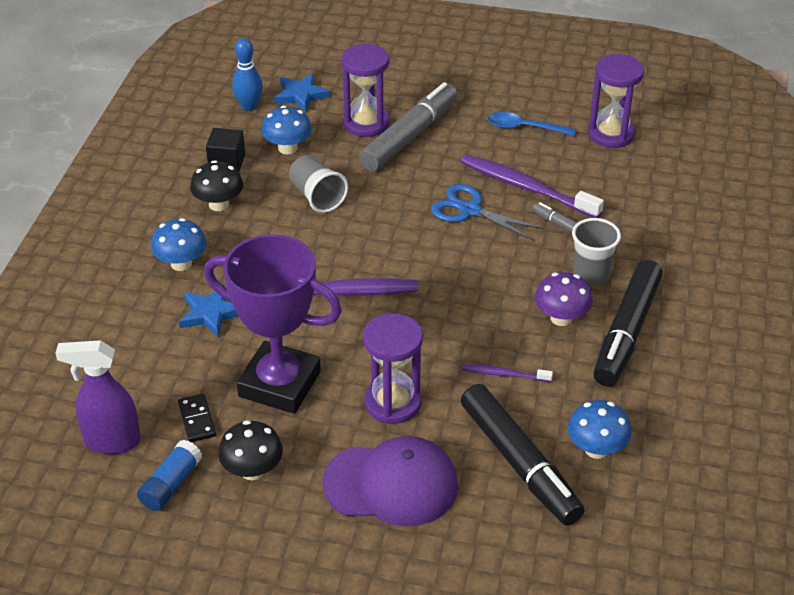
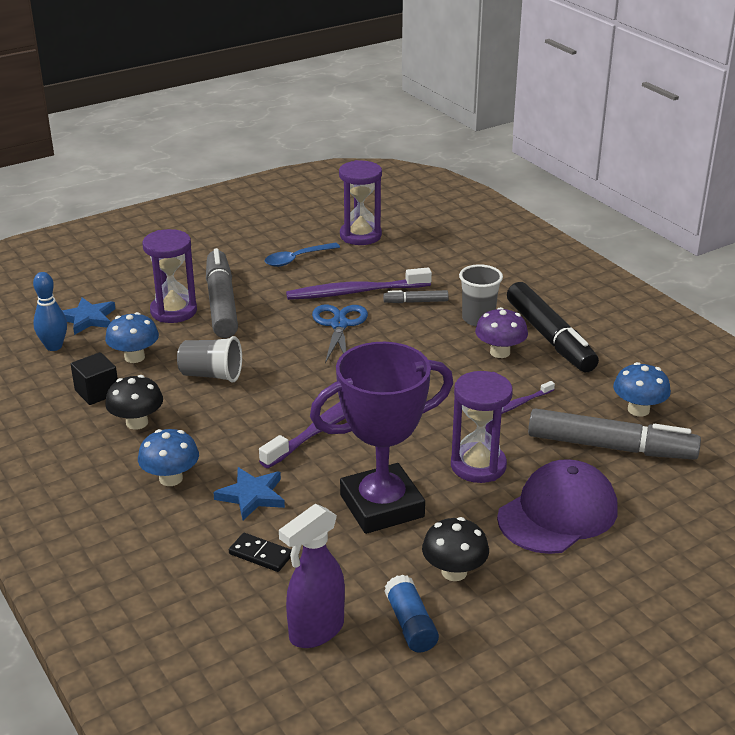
camera: 45 degrees left, 10 degrees down
(197, 420) = (359, 570): black domino -> black domino (260, 555)
(470, 210) = (339, 324): blue scissors -> blue scissors turned 105 degrees clockwise
(519, 463) = (611, 447): black marker -> grey marker

